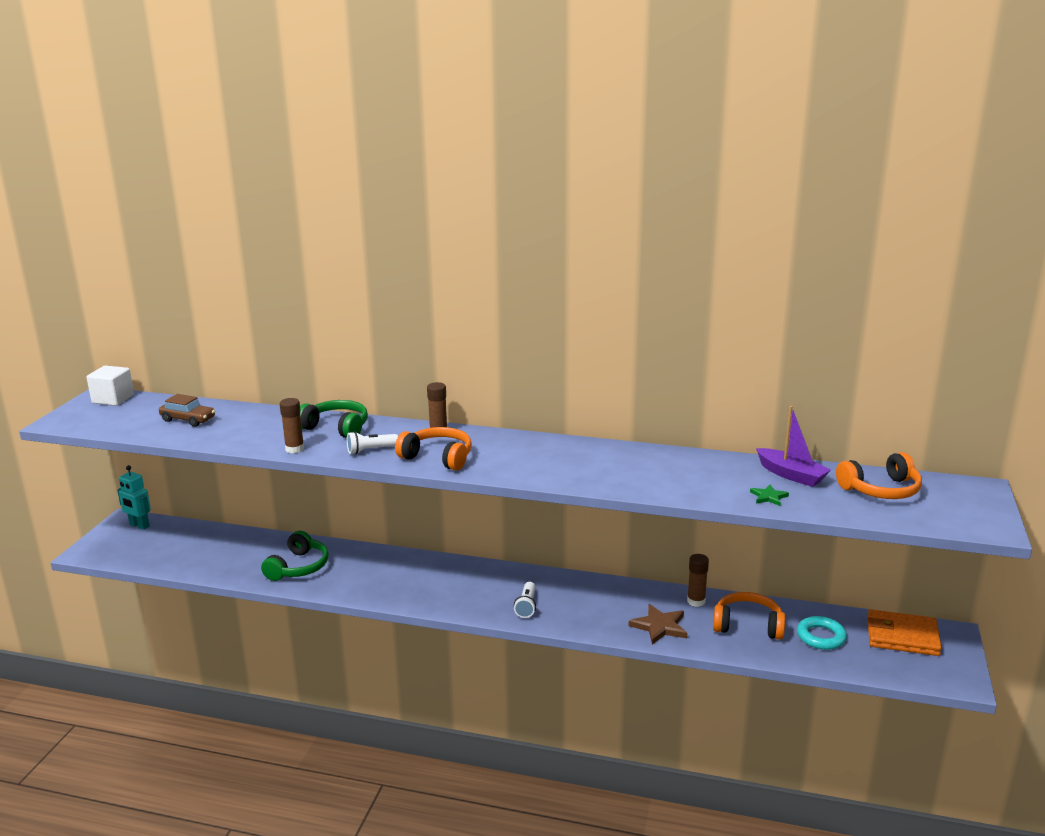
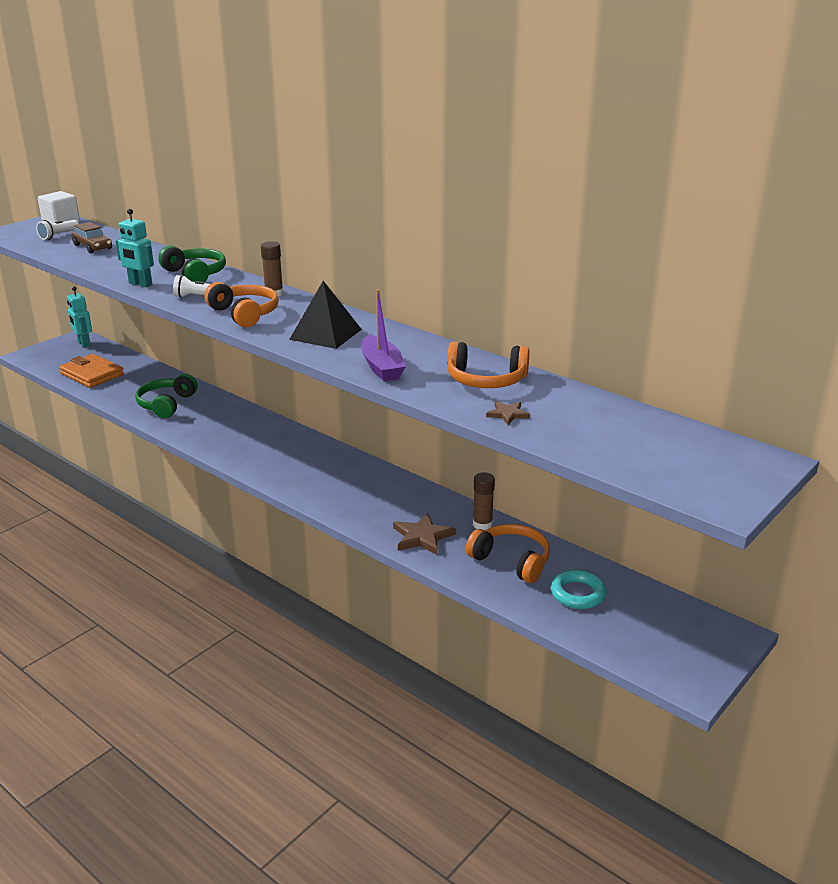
camera: 25 degrees right, 5 degrees up
(294, 449) = (140, 284): brown glue stick -> turquoise robot
(298, 567) = (166, 404): green headphones -> green headphones turned 150 degrees clockwise
(526, 606) = (318, 485): white flashlight -> white flashlight (58, 236)
(536, 461) = (326, 334): none -> black pyramid
(768, 497) = (507, 414): green star -> brown star
(791, 475) = (561, 400): purple boat -> purple boat (381, 367)
(881, 490) = (643, 436): orange headphones -> orange headphones (486, 380)
(902, 637) = (670, 620): orange wallet -> orange wallet (92, 374)

